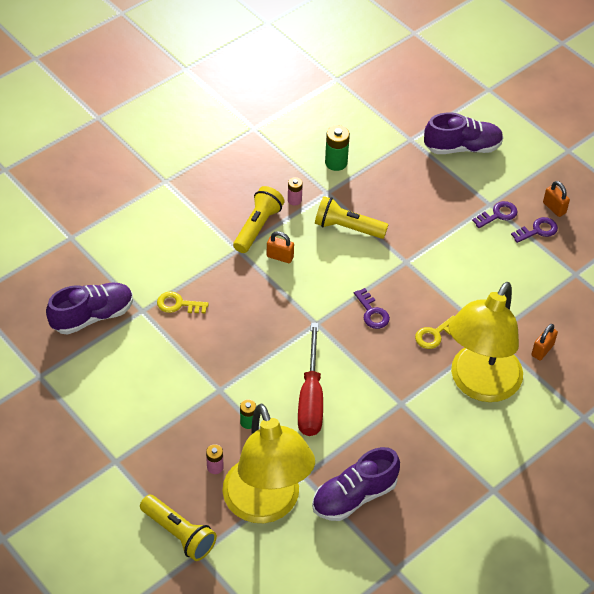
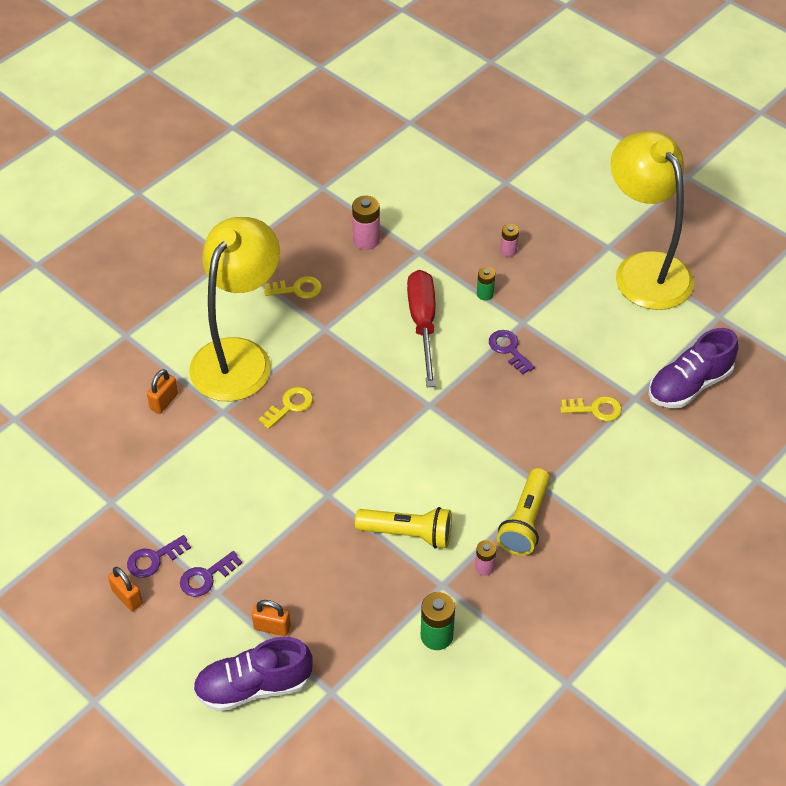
camera: 175 degrees right, 0 degrees up
(179, 533) = (527, 195): yellow flashlight -> none
(266, 505) = (450, 225): yellow lamp -> yellow lamp (644, 269)
(280, 257) = (488, 483): orange padlock -> orange padlock (272, 627)
(354, 496) = (366, 240): purple shoe -> pink battery
(372, 312) = (365, 424): purple key -> purple key (509, 349)
(425, 447) = (297, 289): none -> yellow key

